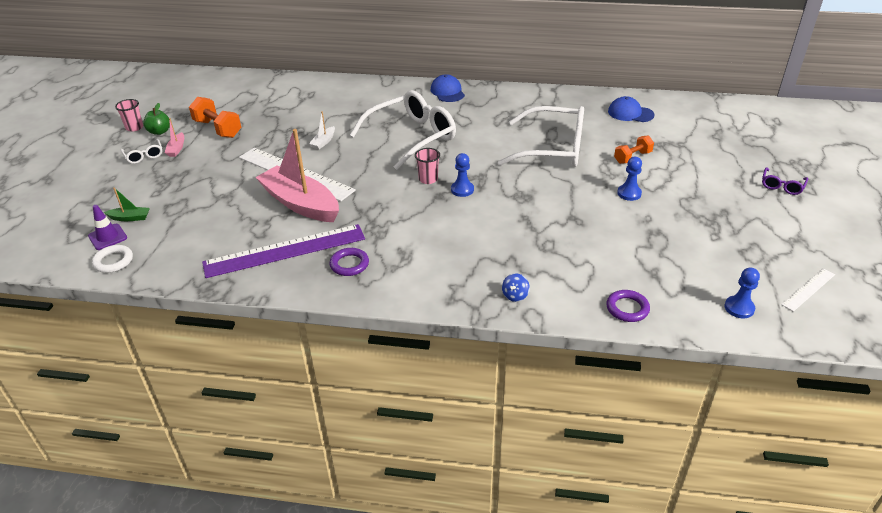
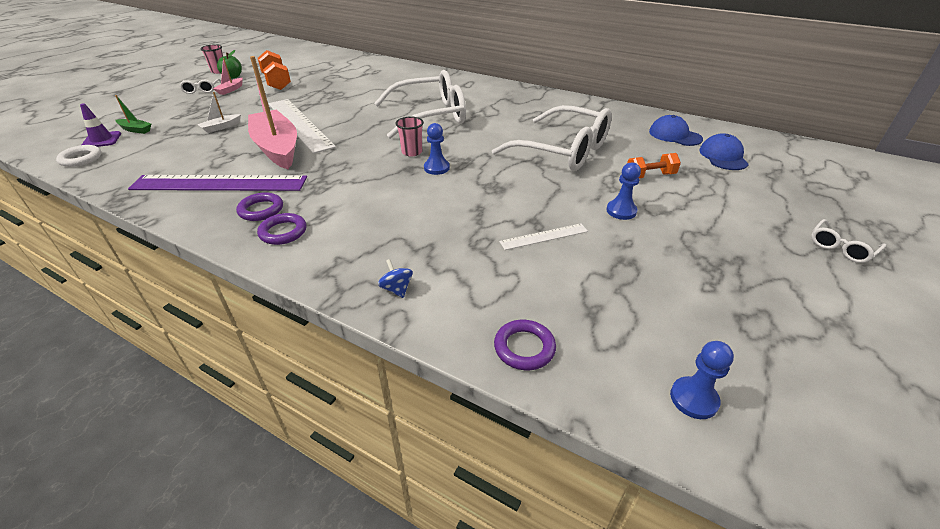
camera: 20 degrees right, 0 degrees up
(323, 142) = (349, 105): white boat -> white boat (221, 127)
(388, 277) = (283, 232): none -> purple ring
(447, 92) = (496, 88): blue cap -> blue cap (723, 156)
(515, 295) = (397, 289): blue spinning top -> blue spinning top turned 105 degrees clockwise
(782, 186) = (841, 248): purple glasses -> white glasses
(808, 289) = (829, 405): white ruler -> white ruler (544, 236)

